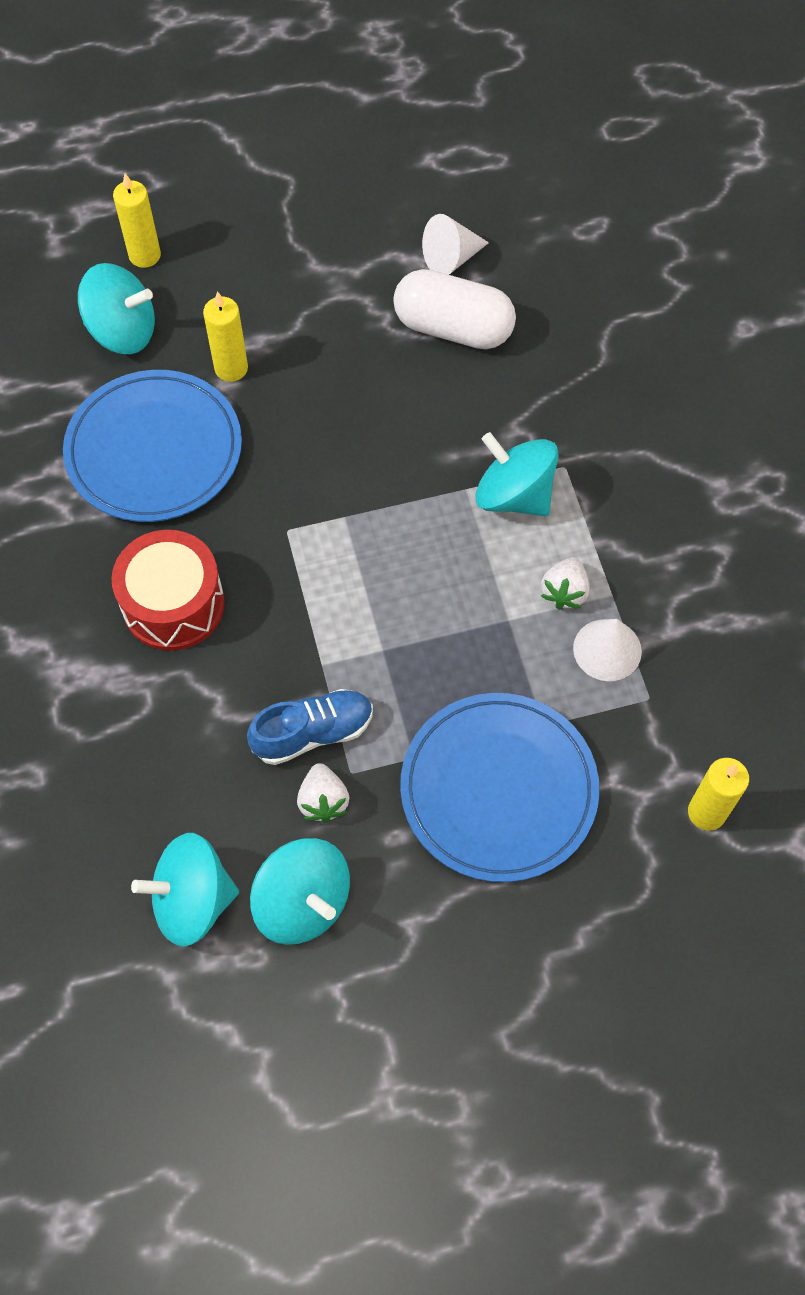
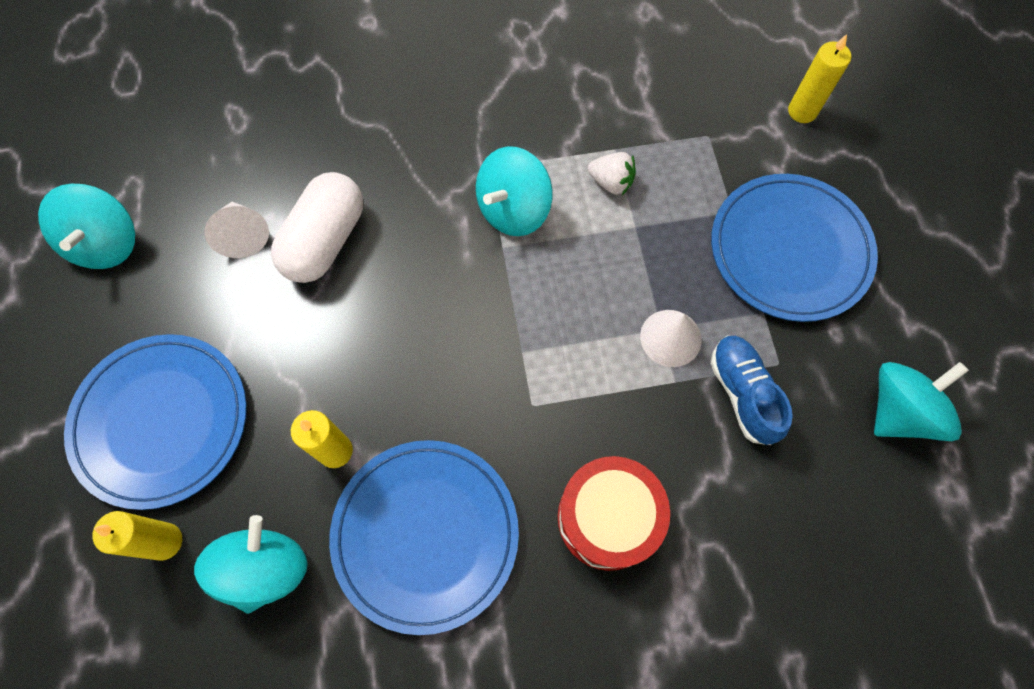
camera: 85 degrees left, 5 degrees up
(192, 900) = (906, 506): turquoise spinning top -> turquoise spinning top (106, 244)
(253, 231) = (161, 421): none -> blue plate
(323, 801) = (806, 388): white strawberry -> none
(607, 649) = (665, 158): white cone -> white cone (670, 338)

